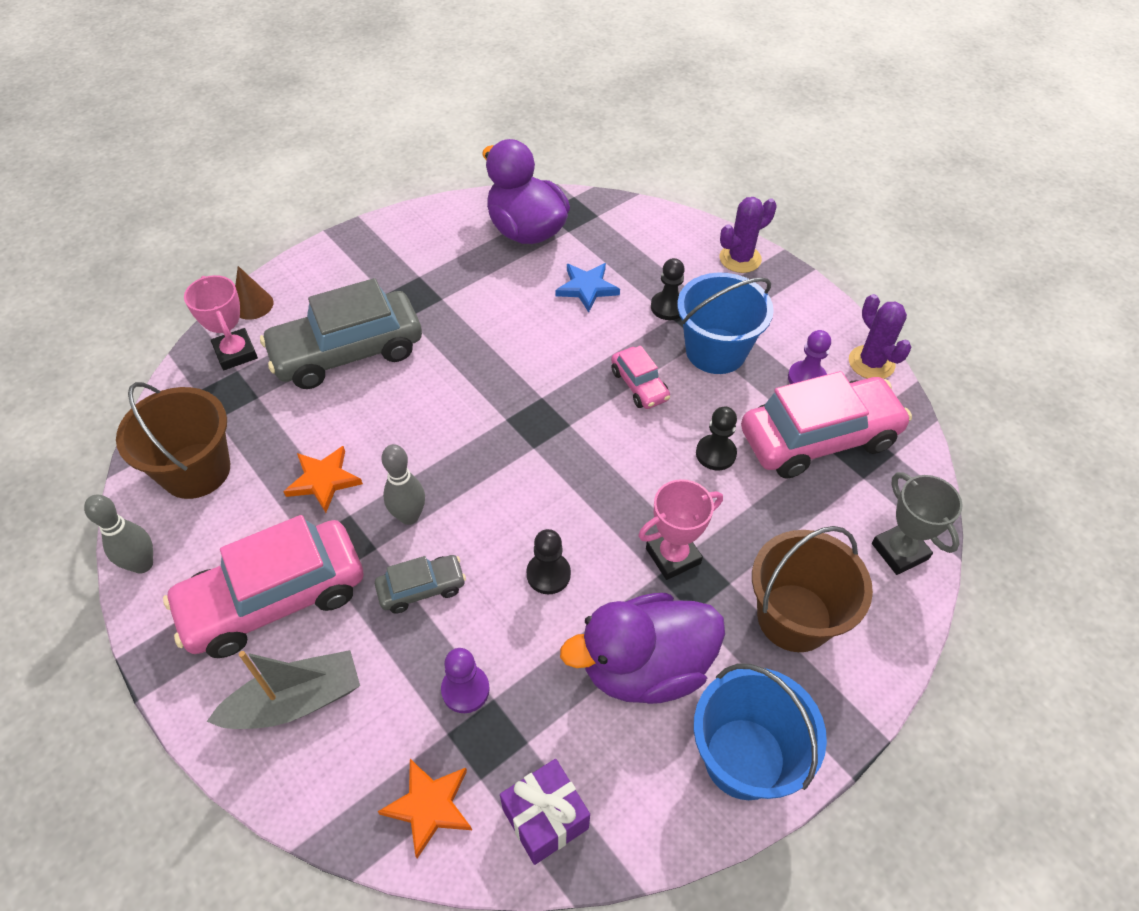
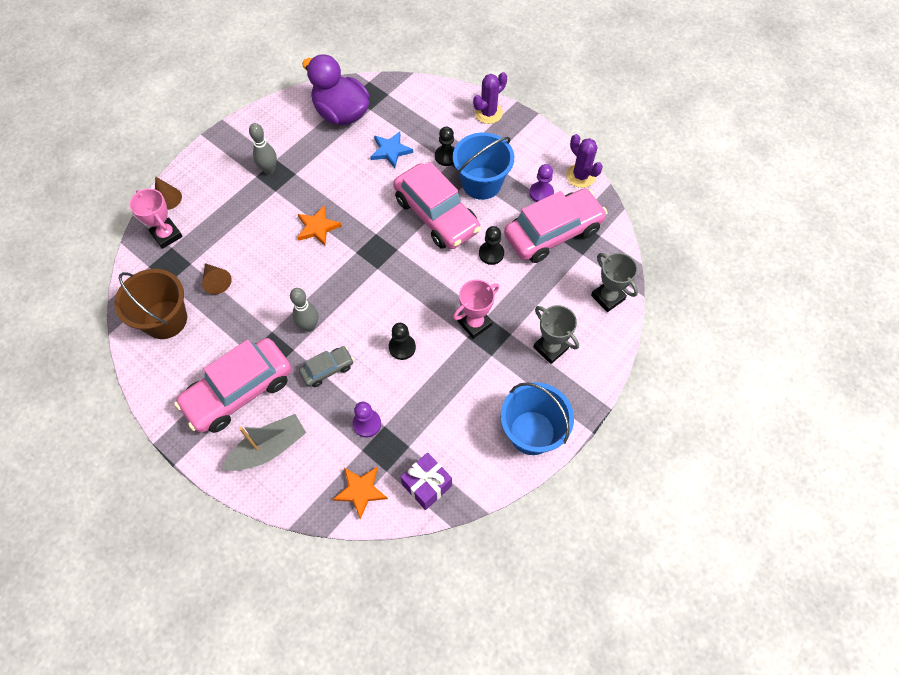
camera: 10 degrees left, 10 degrees up
(142, 564) = (150, 385): grey bowling pin -> grey bowling pin (269, 169)
(287, 428) = (216, 281): none -> brown cone
(323, 480) = (249, 312): orange star -> orange star (317, 227)
(347, 352) = (241, 222): grey car -> none
(639, 385) = (436, 215): pink car -> pink car, size x2.07
(645, 667) = (468, 392): purple duck -> none
(794, 617) = (550, 348): brown bucket -> grey trophy

